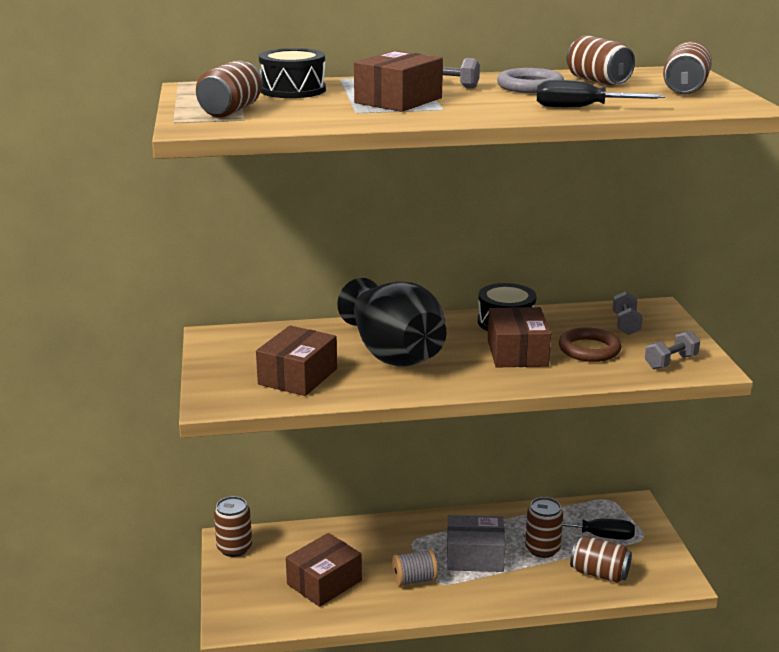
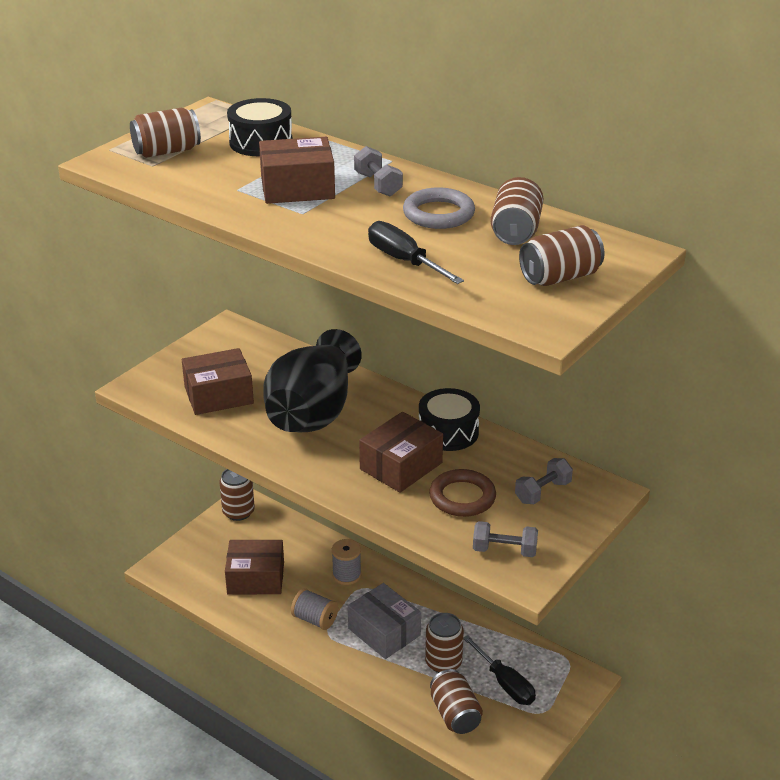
camera: 45 degrees right, 10 degrees up
(390, 538) = (346, 575): none -> grey spool

